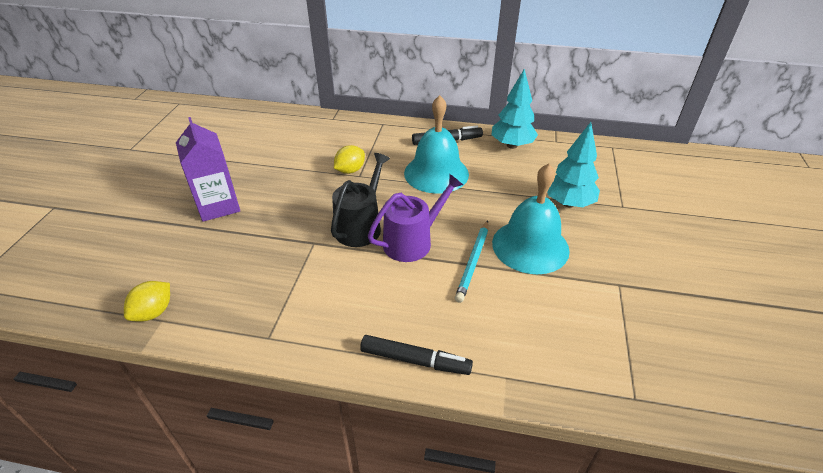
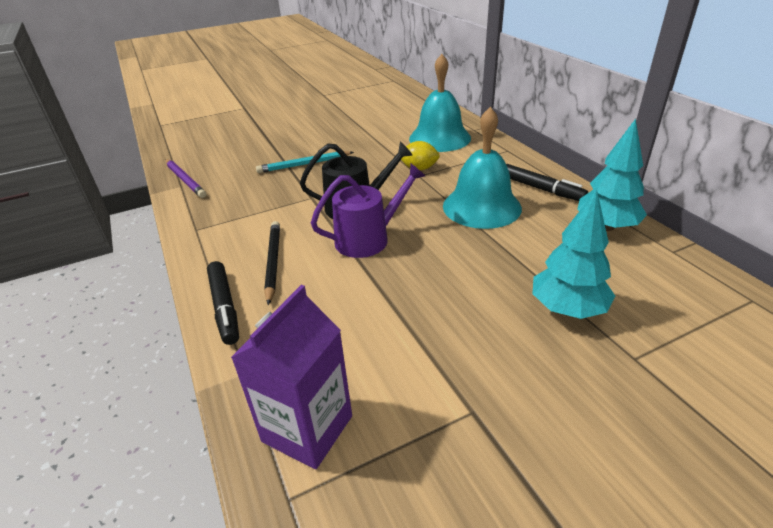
camera: 55 degrees right, 5 degrees down
(154, 312) = (185, 180): yellow lemon -> purple pencil
(218, 206) = (306, 146): purple carton -> purple carton (307, 428)
(384, 306) = (273, 262): none -> black pencil
(412, 241) = (368, 239): purple watering can -> purple watering can turned 45 degrees counterclockwise
(473, 262) = (381, 284): turquoise pencil -> turquoise pencil (304, 164)
(530, 246) = (451, 311): turquoise bell -> turquoise bell (440, 138)

